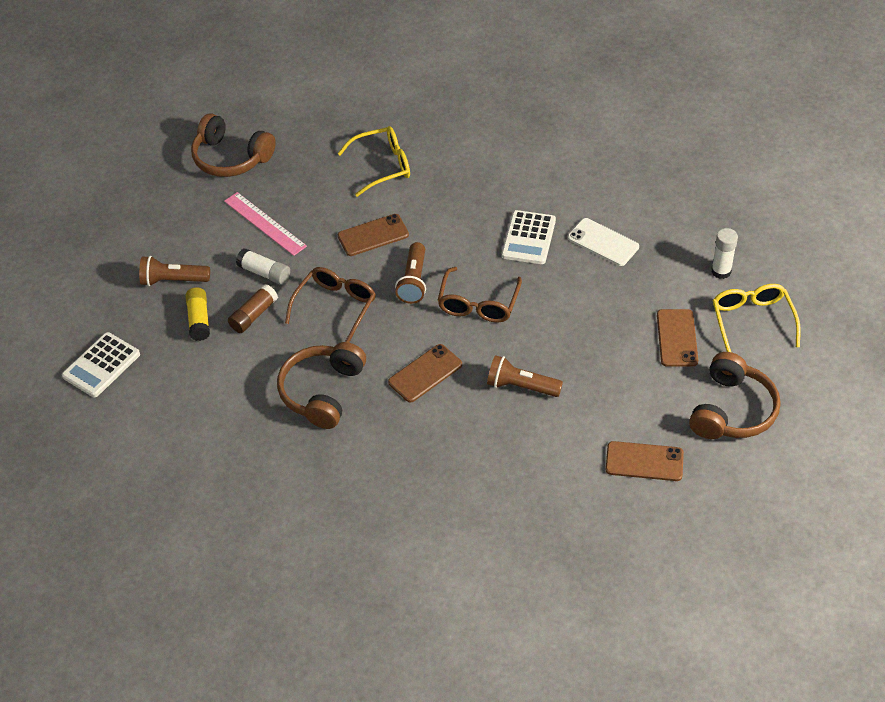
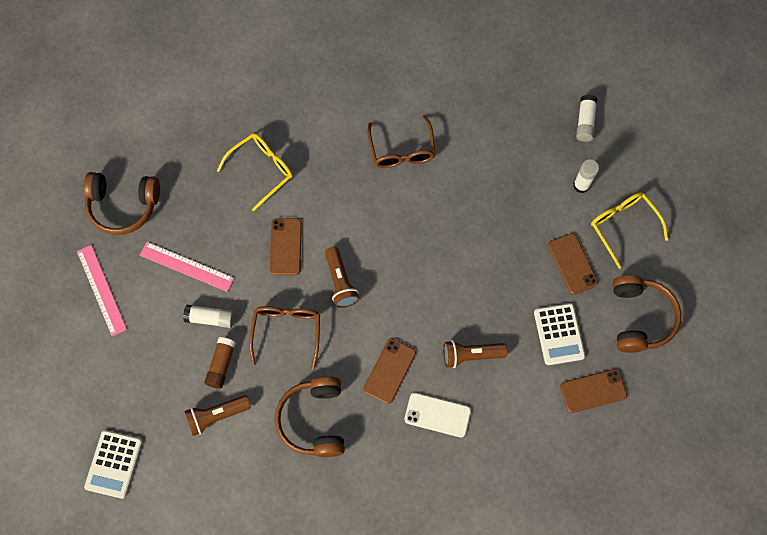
camera: 25 degrees left, 20 degrees up
(171, 219) = (101, 290): none -> pink ruler
(173, 280) = (134, 354): brown flashlight -> brown flashlight (216, 416)
(199, 320) = (176, 387): yellow glue stick -> none
(373, 235) = (286, 247): brown phone -> brown phone turned 45 degrees counterclockwise
(478, 304) = (403, 287): brown glasses -> brown glasses (402, 150)
(528, 238) = (416, 204): white calculator -> white calculator (558, 334)
(603, 242) = (478, 188): white phone -> white phone (437, 415)
(752, 217) = (585, 122): none -> white glue stick

